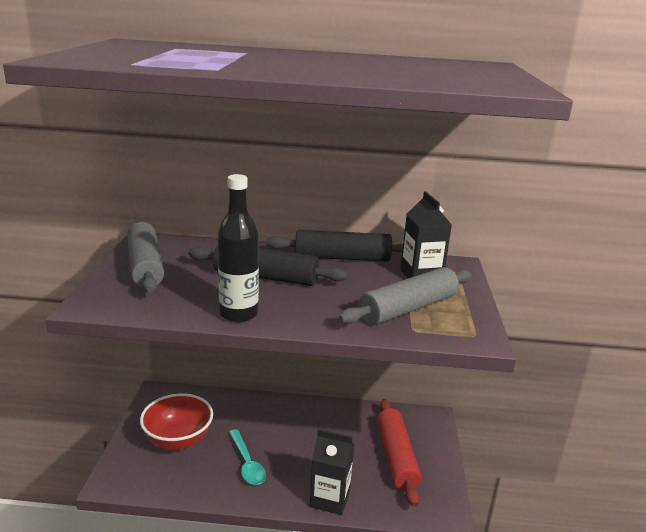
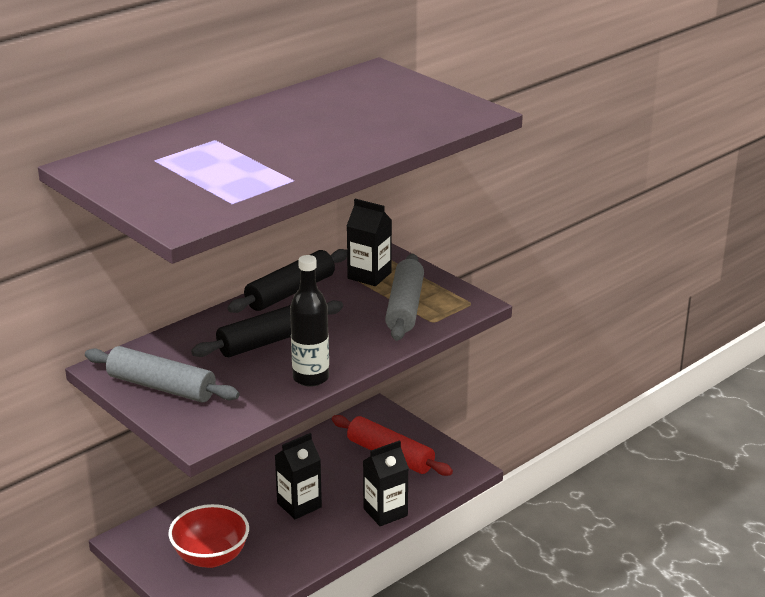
camera: 45 degrees left, 5 degrees up
(247, 464) = (293, 533): turquoise spoon -> none
(281, 447) = (299, 505): none -> black carton

